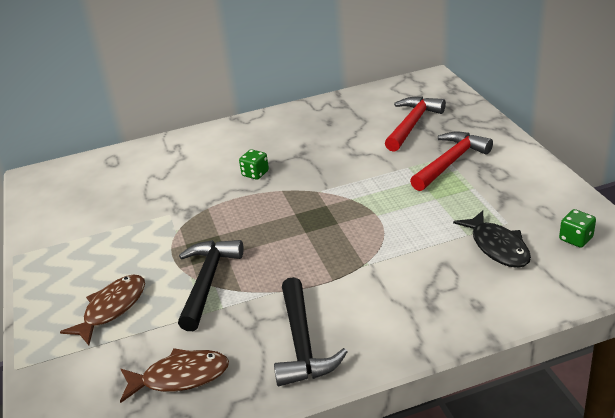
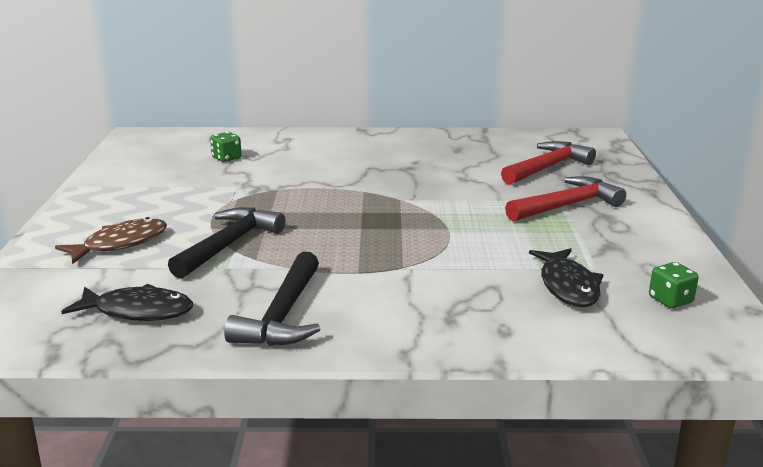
camera: 15 degrees right, 10 degrees down
(180, 377) = (138, 311): brown fish -> black fish
(255, 174) = (347, 173): green dice -> green dice (226, 158)

